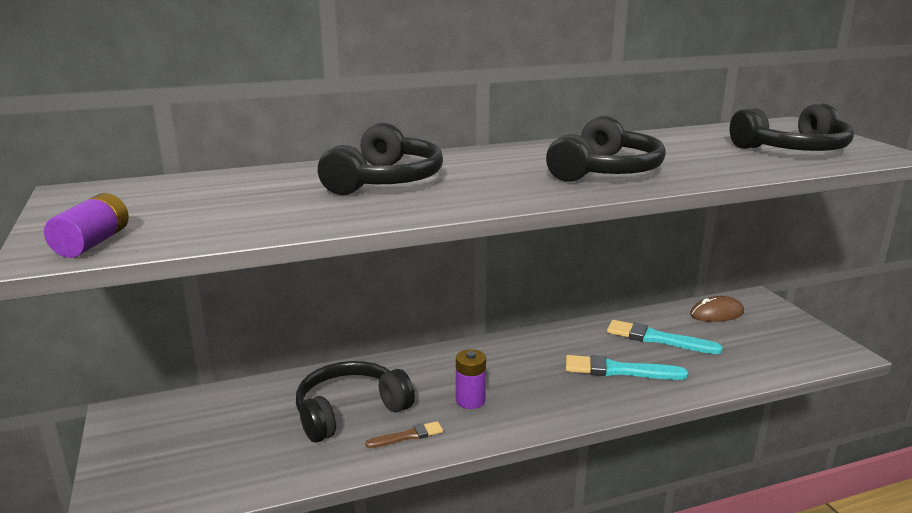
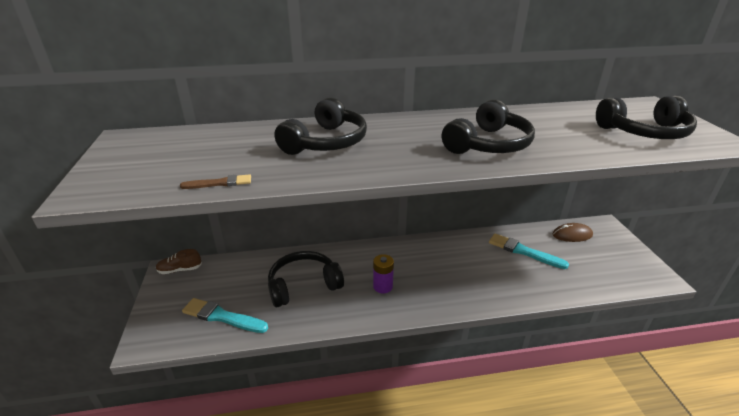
camera: 10 degrees right, 10 degrees up
(92, 243) = (112, 187): purple battery -> none
(143, 411) = (180, 270): none -> brown shoe
(407, 436) = (335, 309): brown brush -> brown brush (219, 183)
(619, 370) = (490, 274): turquoise brush -> turquoise brush (222, 317)

